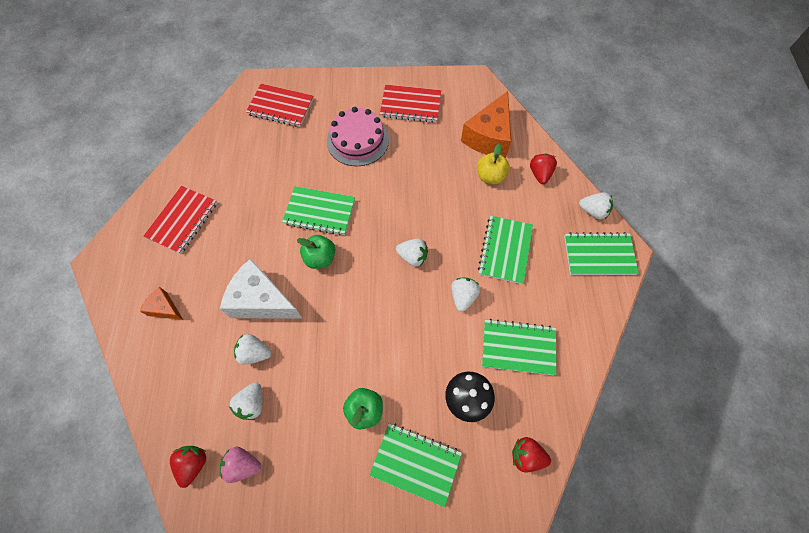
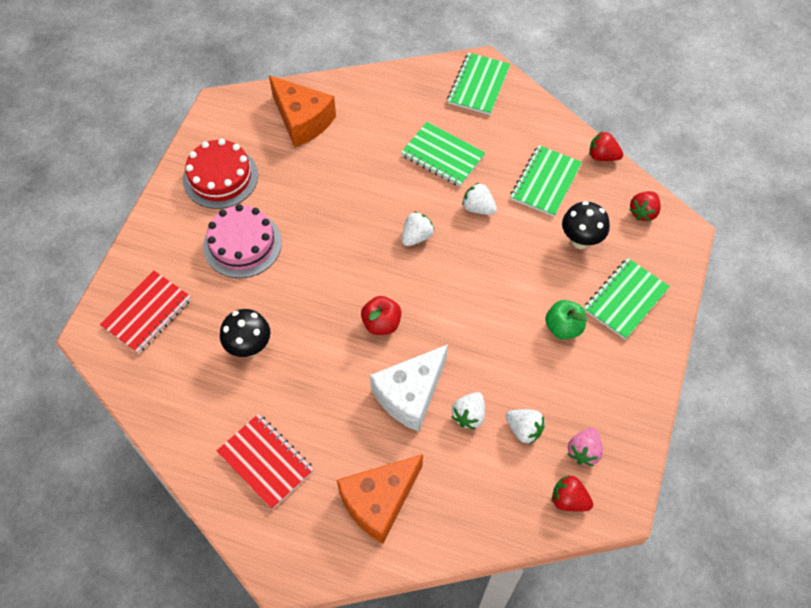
camera: 70 degrees left, 5 degrees down
(164, 308) = (379, 502): orange cheese -> orange cheese, size x1.95
(272, 176) = (249, 347): none -> black mushroom
(319, 212) = (322, 309): green notebook -> none
(320, 258) = (381, 323): green apple -> red apple
(410, 105) = (220, 177): red notebook -> red cake
(490, 176) = (352, 137): yellow apple -> none
(540, 174) = (369, 95): red strawberry -> red strawberry (602, 156)
(593, 211) = (431, 71): white strawberry -> none

